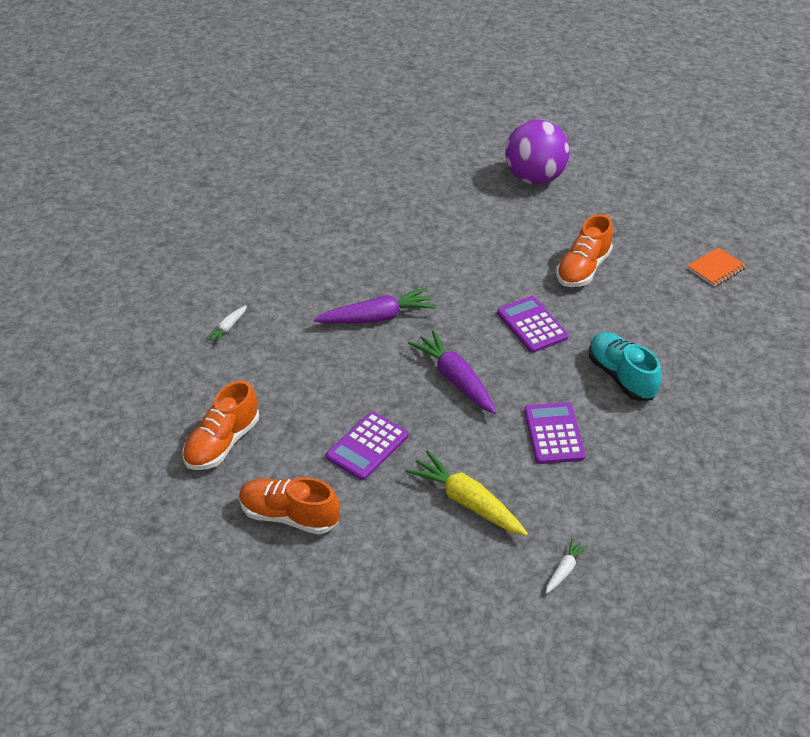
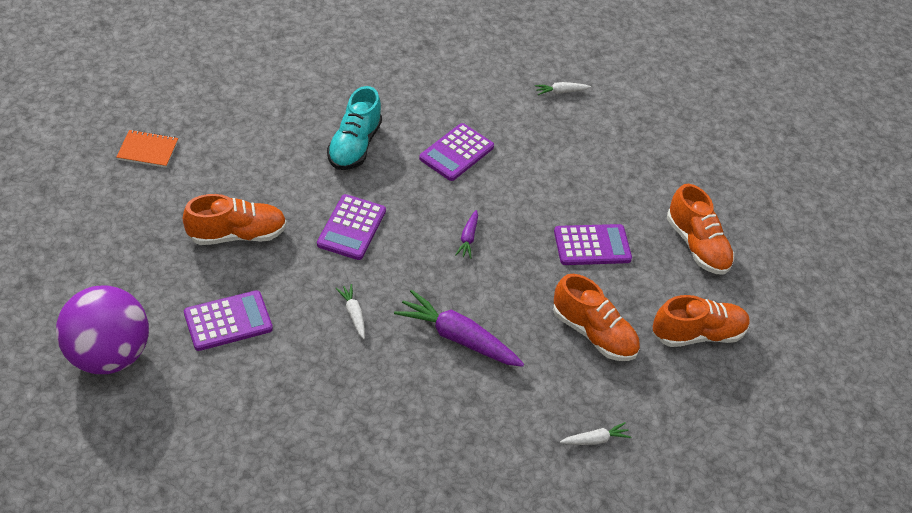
camera: 140 degrees left, 5 degrees up
(296, 386) = (593, 333): none -> orange shoe
(453, 283) = (353, 314): none -> white carrot
(455, 379) = (468, 238): purple carrot -> purple carrot, size x0.49
(467, 502) = (569, 163): yellow carrot -> none
(509, 230) = (228, 321): none -> purple calculator

